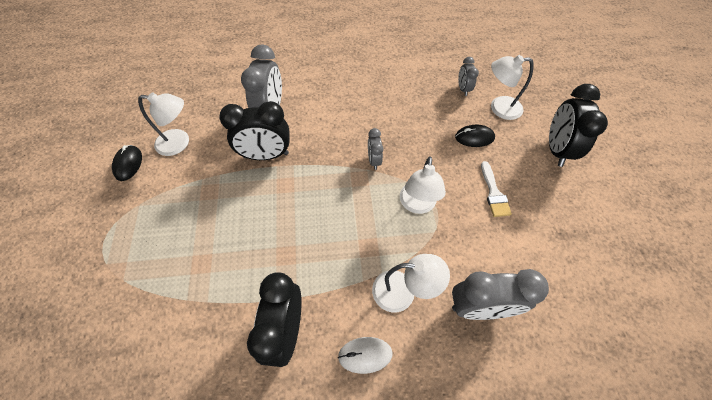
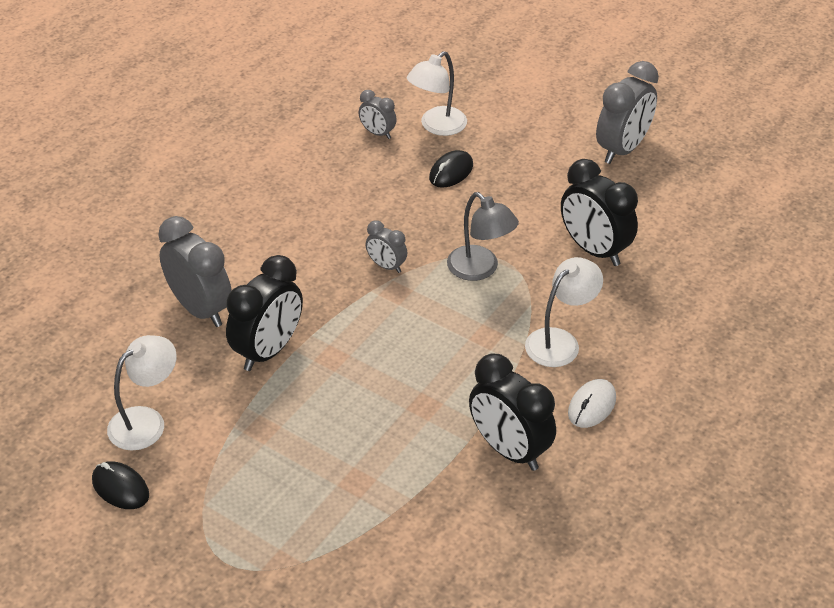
camera: 50 degrees left, 15 degrees down
(417, 205) = (480, 269): white lamp -> grey lamp
(479, 307) = (629, 300): grey clock -> grey clock (622, 149)
(494, 193) = (531, 206): white brush -> none
(556, 149) = (534, 128): black clock -> black clock (594, 250)

